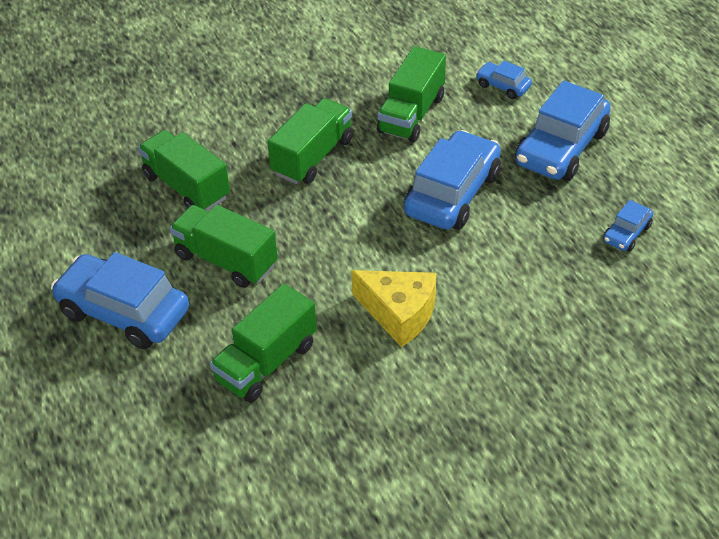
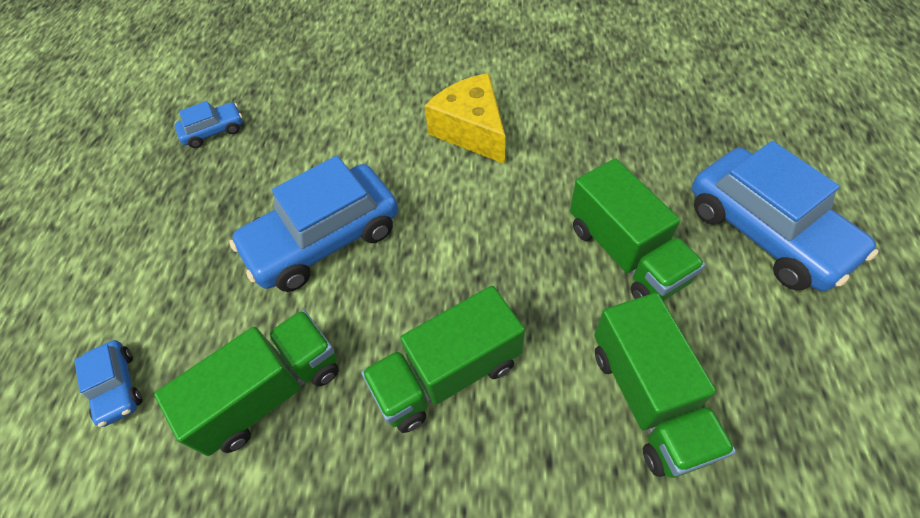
camera: 150 degrees left, 10 degrees up
(266, 362) = (619, 128): green truck -> none
(561, 148) = (162, 250): blue car -> none

